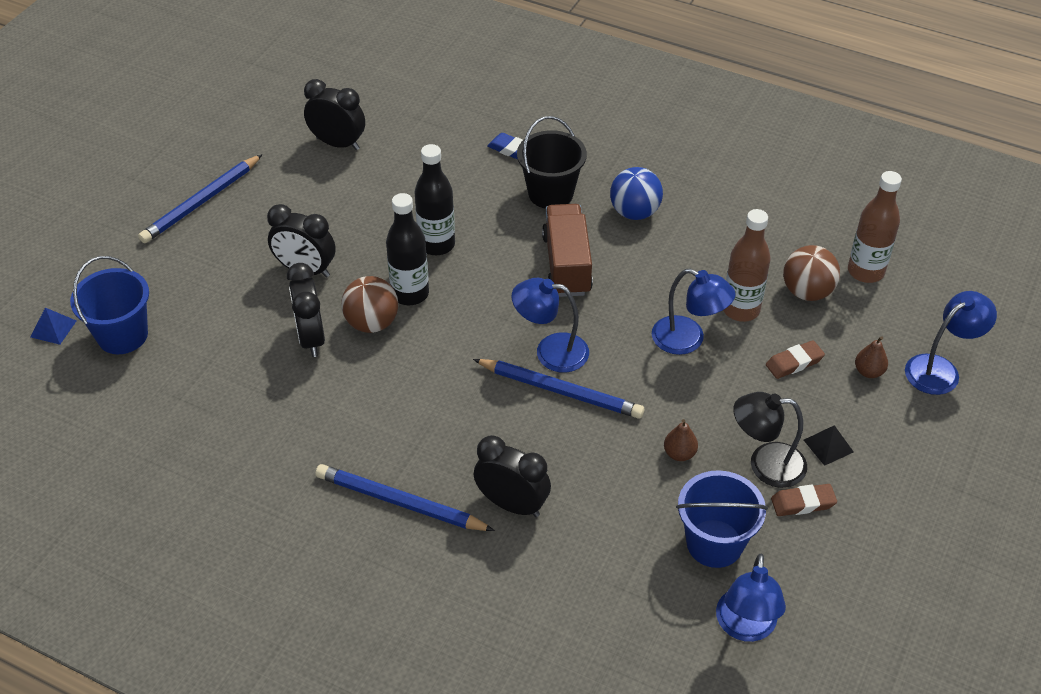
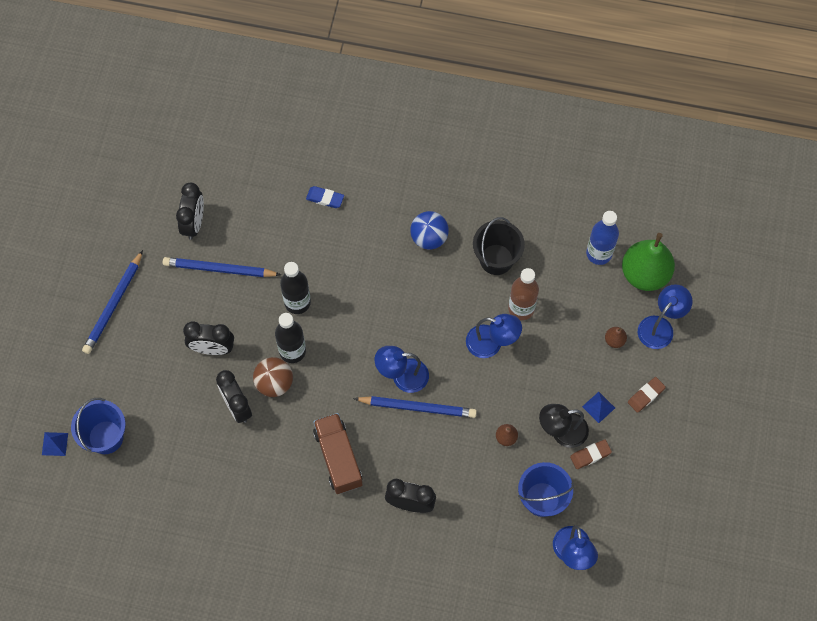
camera: 15 degrees left, 20 degrees up
(338, 143) = (194, 223): black clock -> black clock turned 90 degrees clockwise
(400, 502) = (339, 520): blue pencil -> blue pencil (219, 269)
(550, 193) = (365, 234): black bucket -> black bucket (496, 259)
(566, 265) = (393, 298): brown truck -> brown truck (338, 458)
(794, 362) = (565, 345): brown eraser -> brown eraser (646, 395)
(807, 292) = (562, 281): brown ball -> none
(828, 446) = (598, 407): black pyramid -> blue pyramid
(865, 271) = (599, 253): brown bottle -> blue bottle
(928, 306) = (645, 274): none -> green pear

